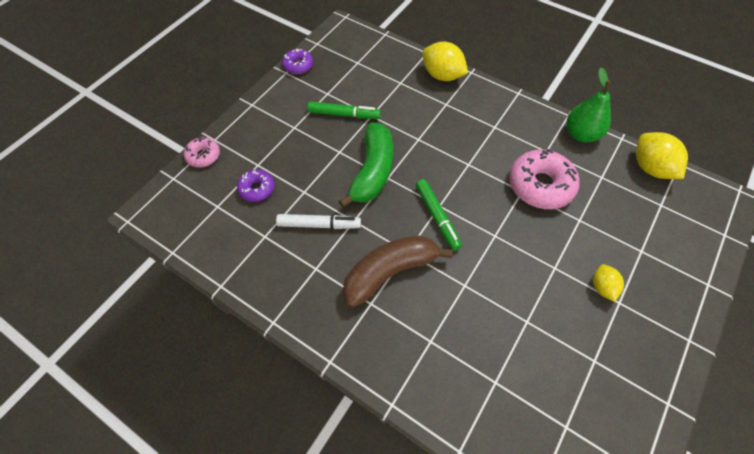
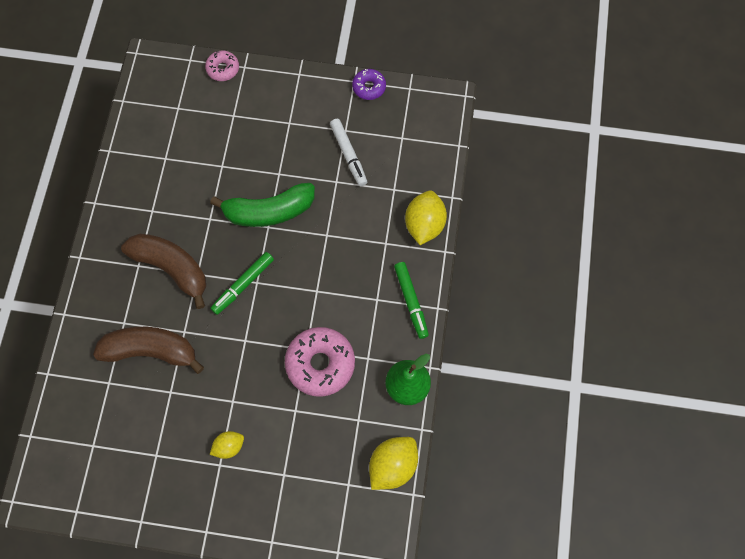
camera: 65 degrees right, 10 degrees up
(257, 189) = (208, 128): purple donut -> none
(319, 225) = (193, 194): white marker -> white marker (348, 155)
(344, 114) = (325, 157): green marker -> green marker (411, 301)
(474, 324) = (151, 351): none -> brown banana

